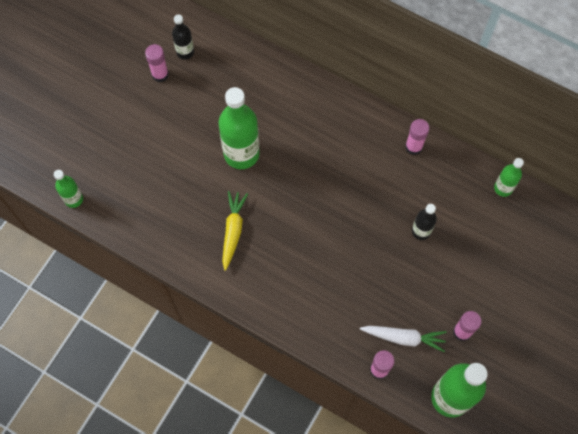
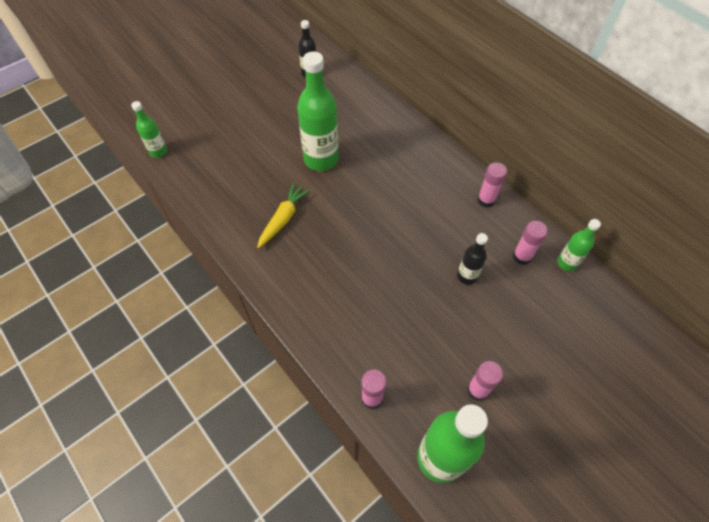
camera: 20 degrees right, 10 degrees down
(160, 74) = (280, 83): pink glue stick -> pink glue stick (522, 256)
(404, 337) = (411, 374): white carrot -> none

